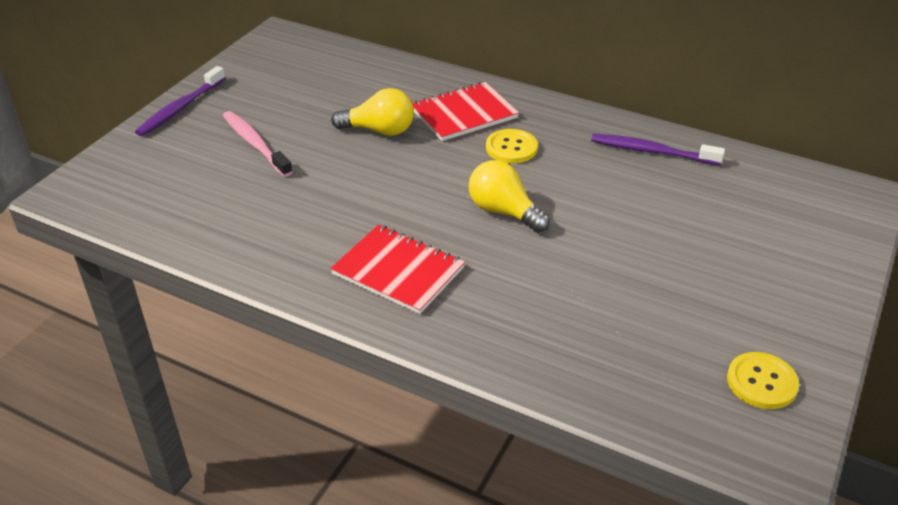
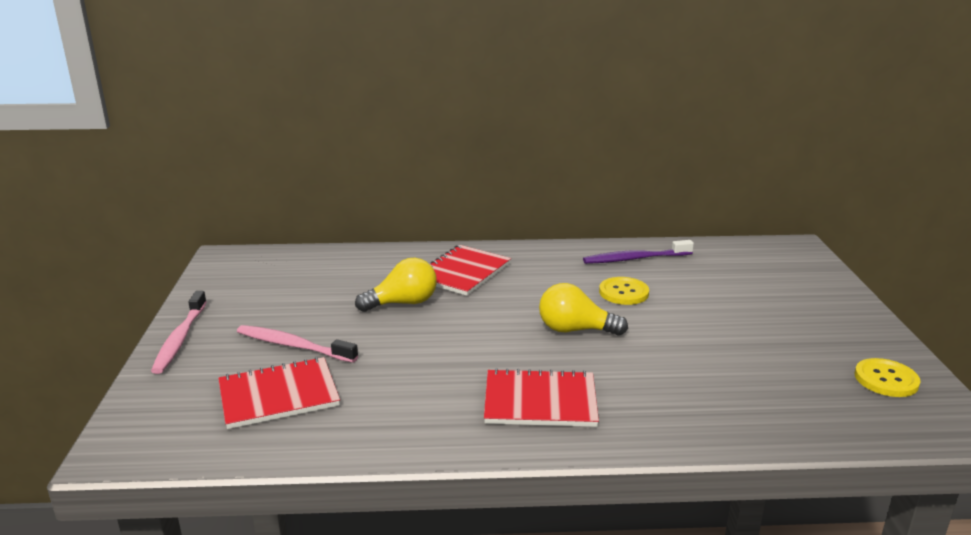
camera: 30 degrees left, 15 degrees down
(180, 108) = (180, 339): purple toothbrush -> pink toothbrush
(205, 187) = (278, 395): none -> red notebook
(511, 148) = (529, 285): yellow button -> yellow button (623, 292)

